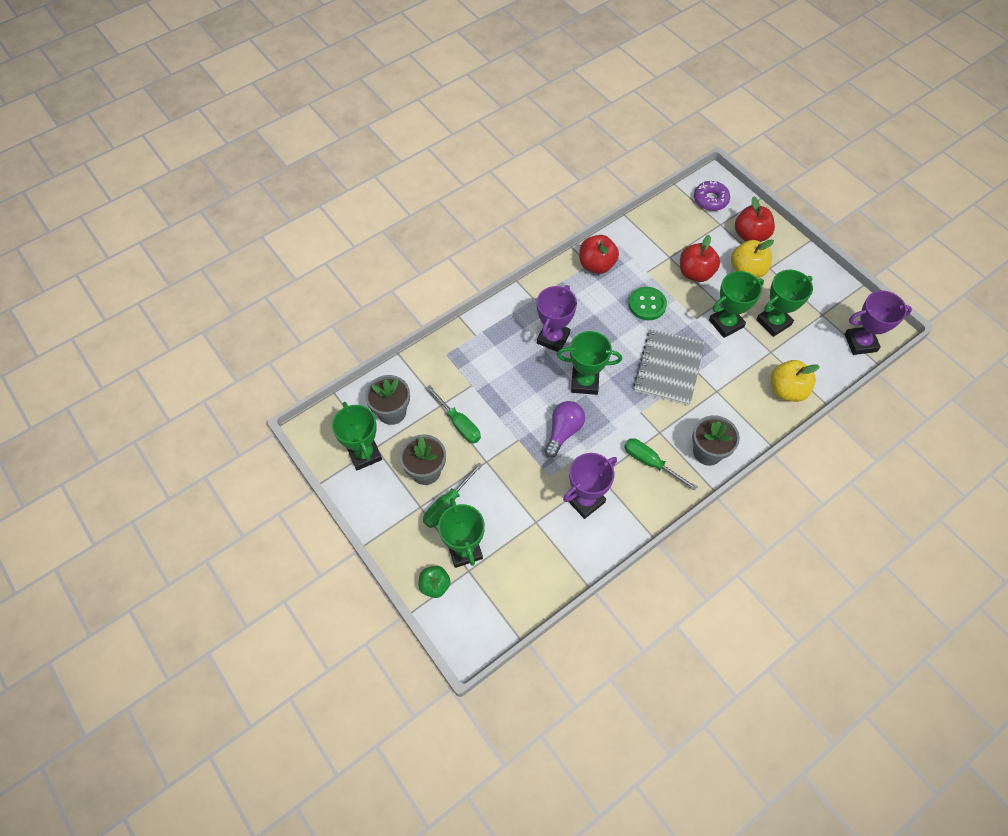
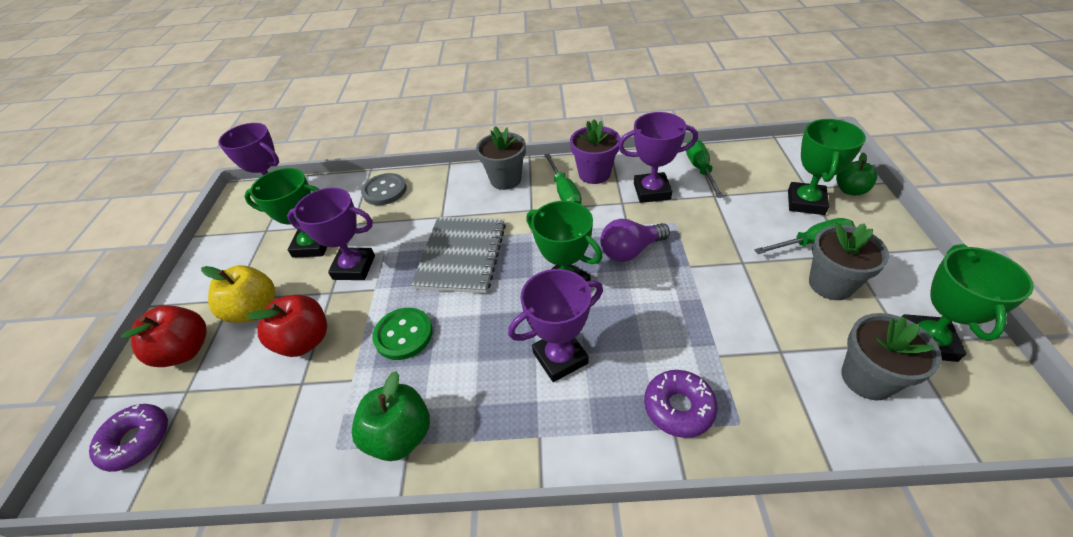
camera: 140 degrees left, 15 degrees down
(459, 423) = (761, 316): green screwdriver -> green screwdriver (700, 169)
(478, 346) = (678, 407): none -> purple donut
(596, 265) = (400, 435): red apple -> green apple
(643, 497) = (594, 174): none -> purple flower pot
(669, 368) = (461, 255): grey notebook -> grey notebook turned 45 degrees counterclockwise
(726, 323) = (354, 267): green trophy -> purple trophy
(787, 390) = (384, 191): yellow apple -> grey button

